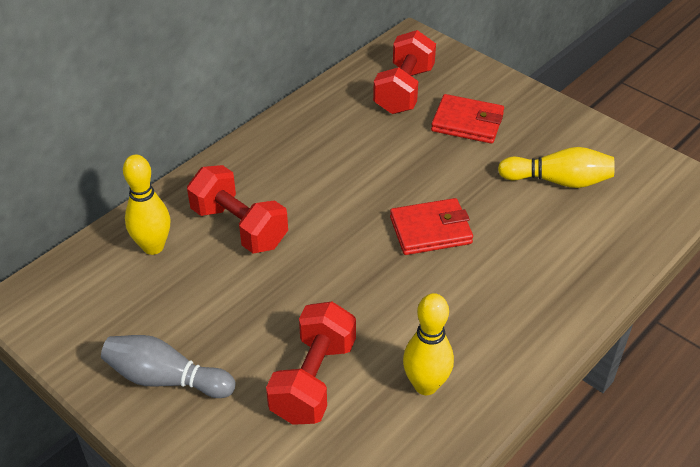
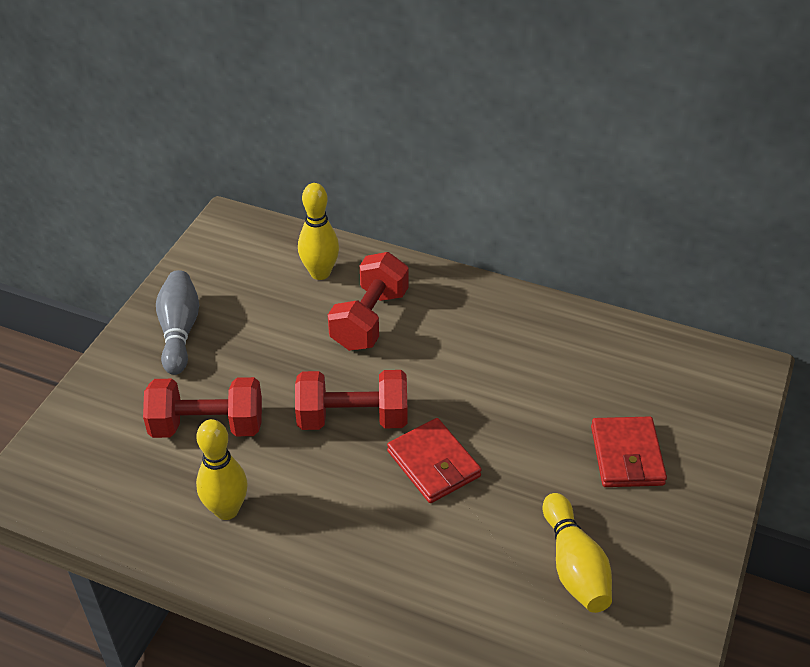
camera: 70 degrees right, 0 degrees up
(404, 90) = (647, 385): red dumbbell -> red dumbbell (352, 418)

